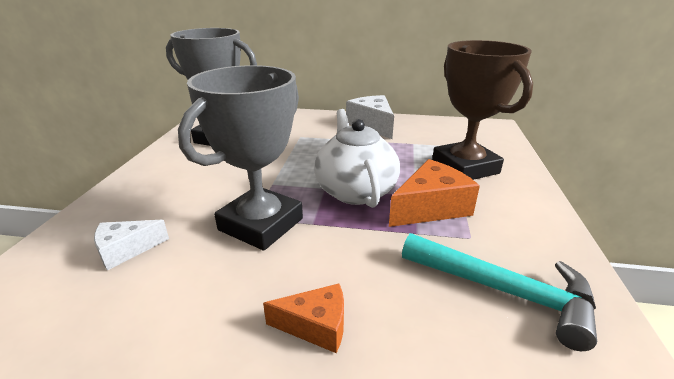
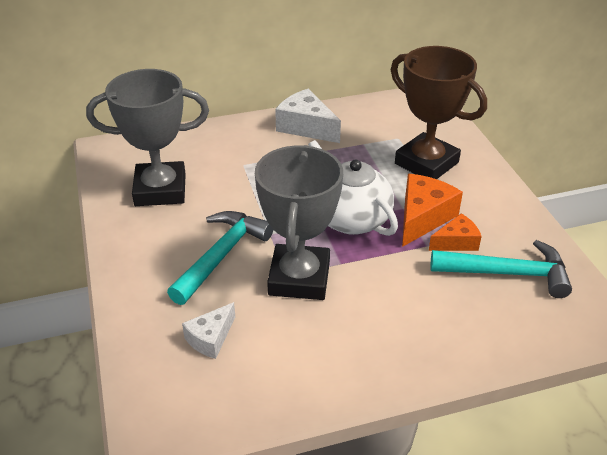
camera: 25 degrees left, 10 degrees up
(215, 189) = (221, 256): none -> turquoise hammer
(316, 326) = (406, 339): orange cheese -> orange cheese (456, 242)

